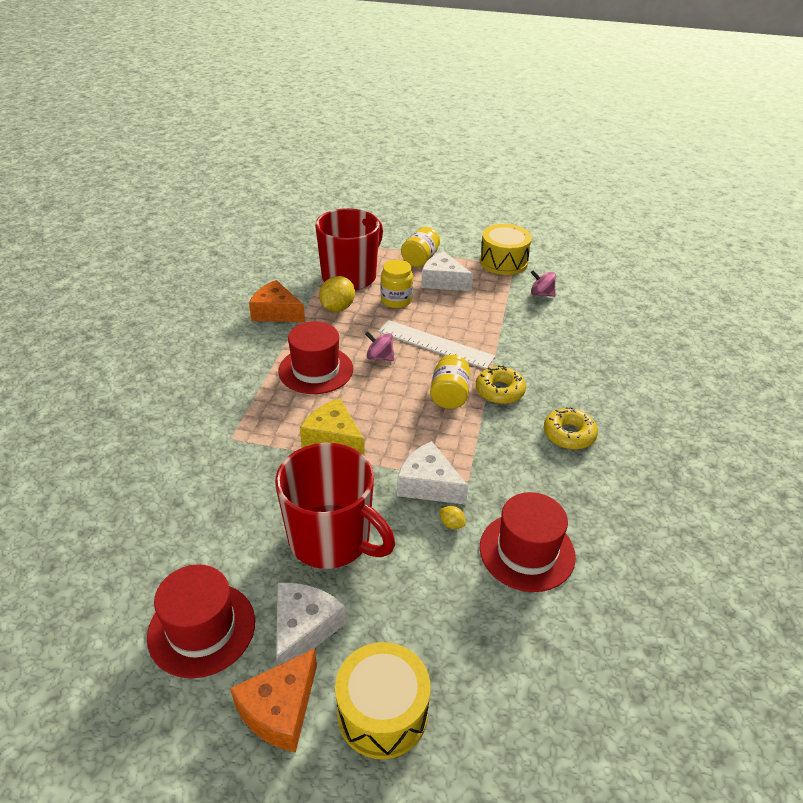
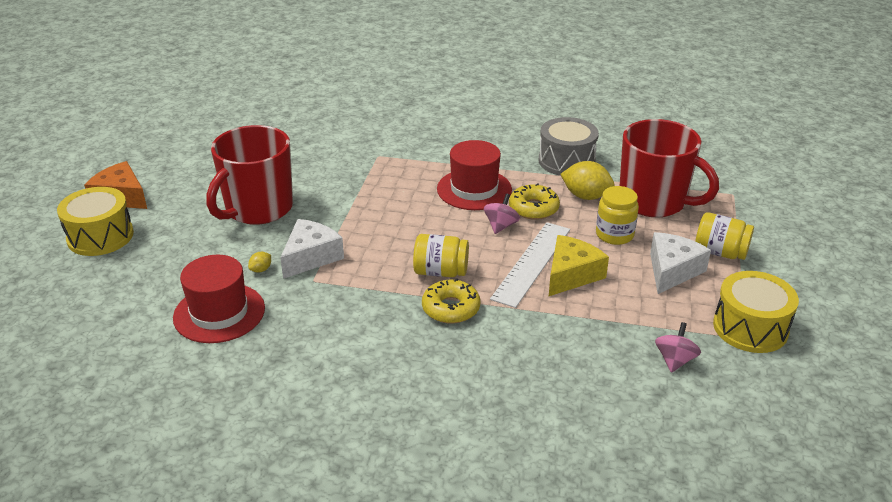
camera: 90 degrees right, 5 degrees down
(201, 629) = (193, 163): red hat -> none
(276, 312) = (566, 161): orange cheese -> grey drum
(303, 629) = (178, 201): white cheese -> none
(333, 438) = (375, 204): yellow cheese -> yellow cheese (571, 275)
(569, 434) = (376, 357): yellow donut -> yellow donut (533, 208)

